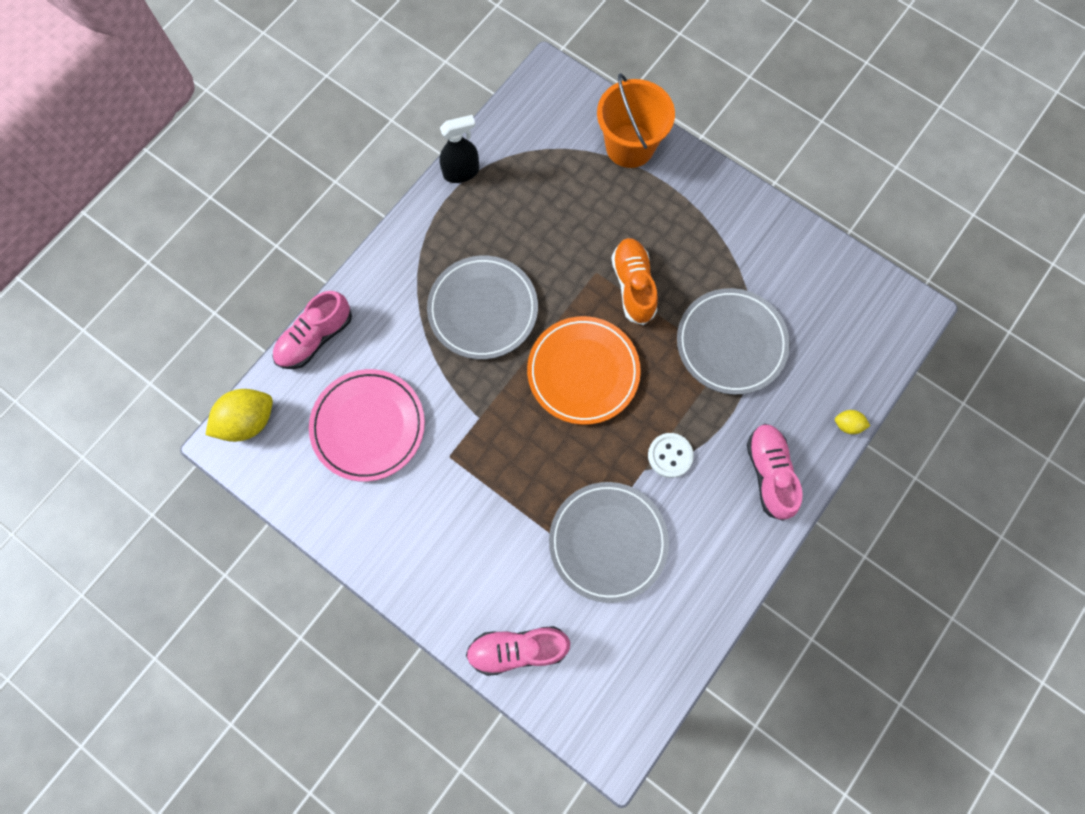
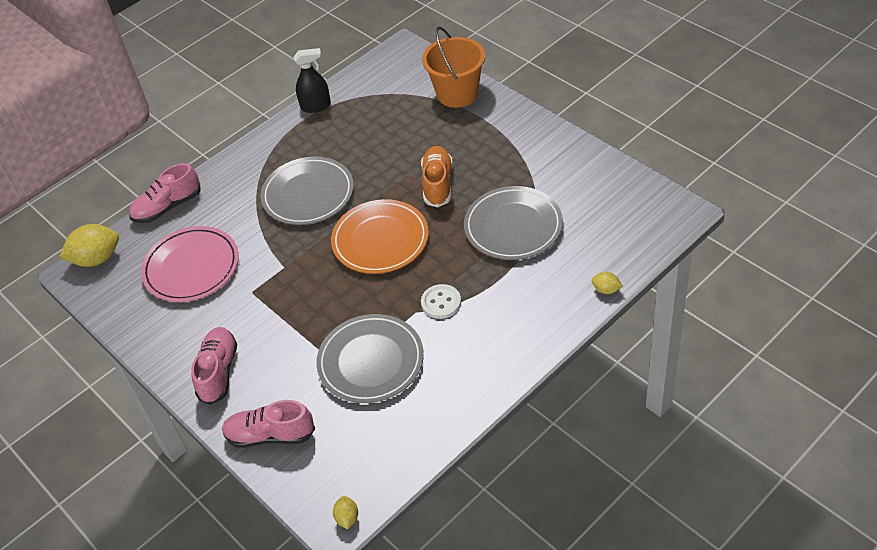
camera: 15 degrees right, 25 degrees down
(625, 745) = (347, 518): none -> yellow lemon
(769, 473) = (527, 321): pink shoe -> pink shoe (218, 372)

